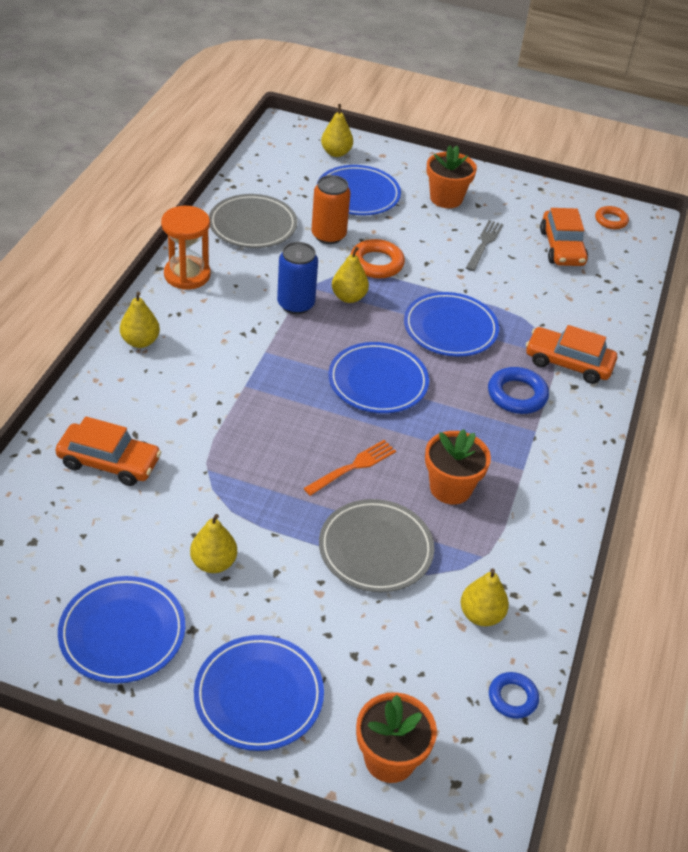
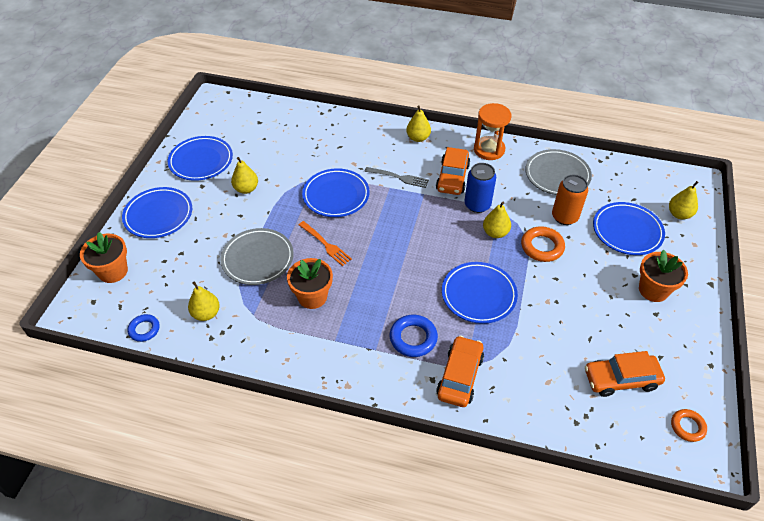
camera: 90 degrees right, 5 degrees up
(109, 462) = (316, 140): orange car -> orange car (452, 177)
(378, 382) = (408, 253): blue plate -> blue plate (336, 195)
(484, 244) = (599, 318): grey fork -> grey fork (399, 177)

